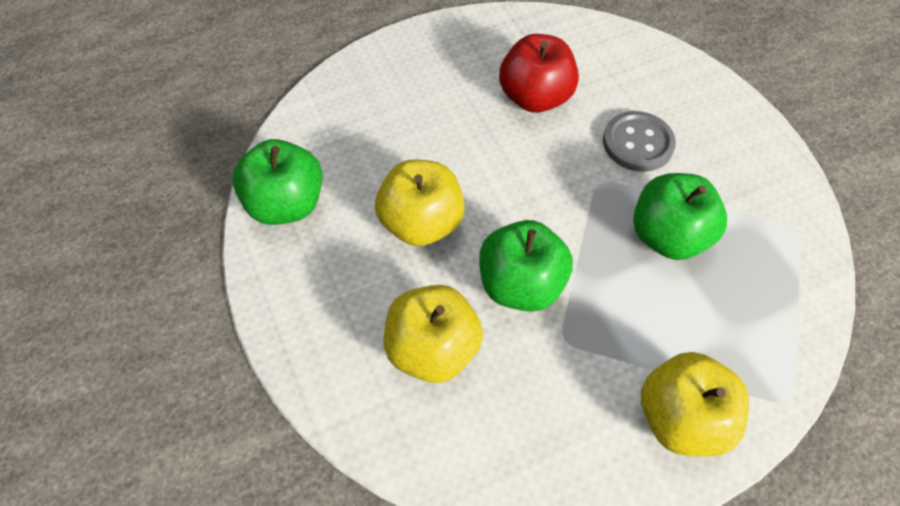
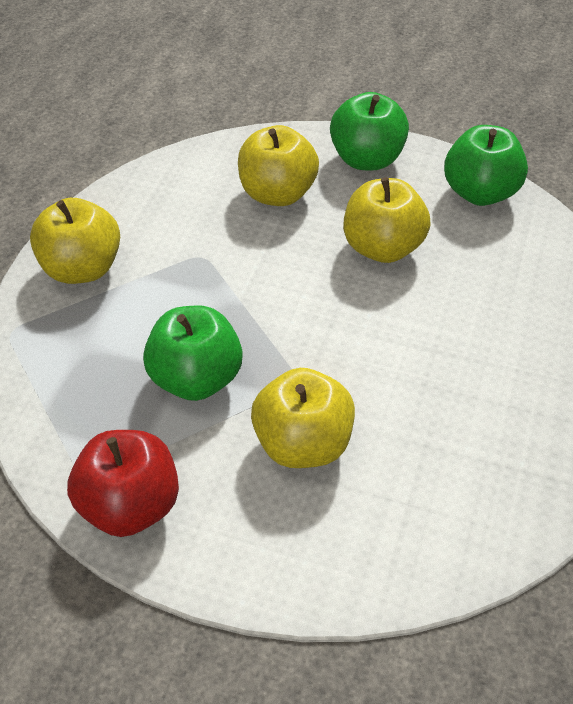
camera: 135 degrees right, 10 degrees down
(520, 285) = (268, 263): green apple -> green apple (367, 159)
(534, 97) = (441, 412): red apple -> red apple (130, 506)
(637, 143) = (303, 444): grey button -> yellow apple

